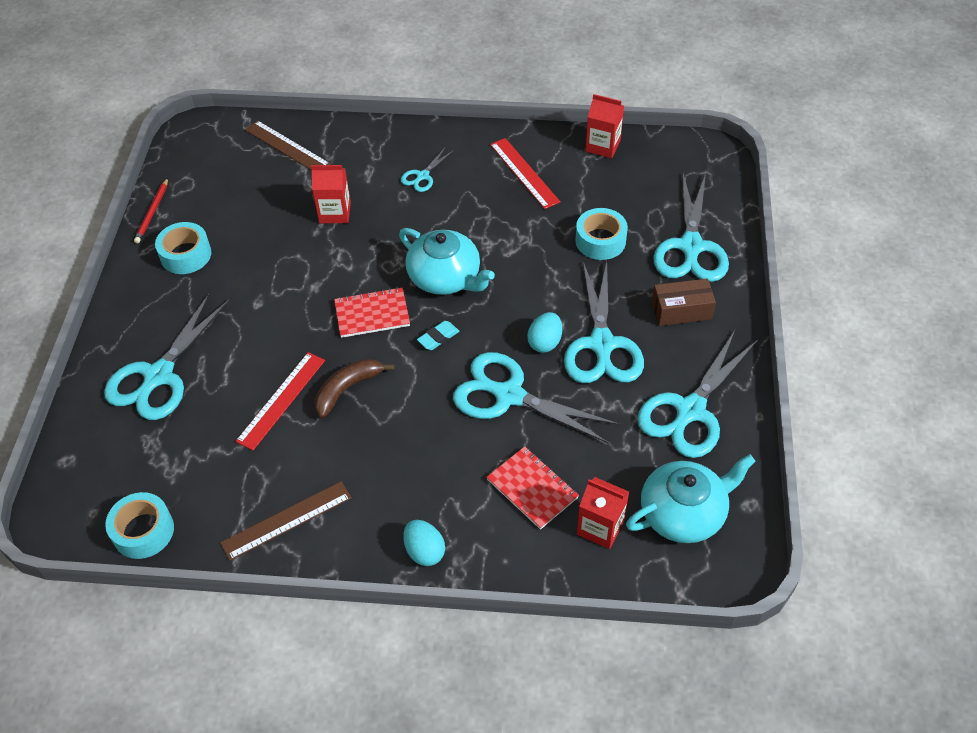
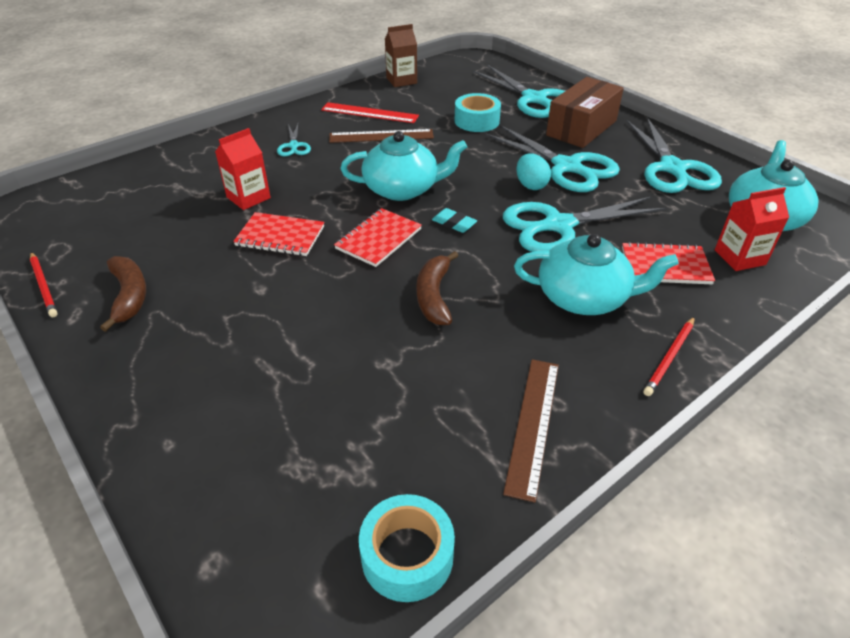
camera: 45 degrees left, 10 degrees down
(159, 376) = (228, 404): turquoise scissors -> none
(186, 255) = (129, 296): turquoise tape -> brown banana
(281, 400) = (388, 340): red ruler -> none
(287, 147) = (141, 180): brown ruler -> brown ruler (381, 136)
(315, 265) = (280, 236): none -> red notebook
(424, 551) = (670, 357): turquoise egg -> red pencil
(438, 338) = (454, 223): turquoise eraser -> turquoise eraser turned 60 degrees counterclockwise
(438, 466) = (584, 297): none -> turquoise teapot
(603, 146) = (401, 80): red carton -> brown carton
(681, 310) = (581, 128): brown box -> brown box, size x1.52

